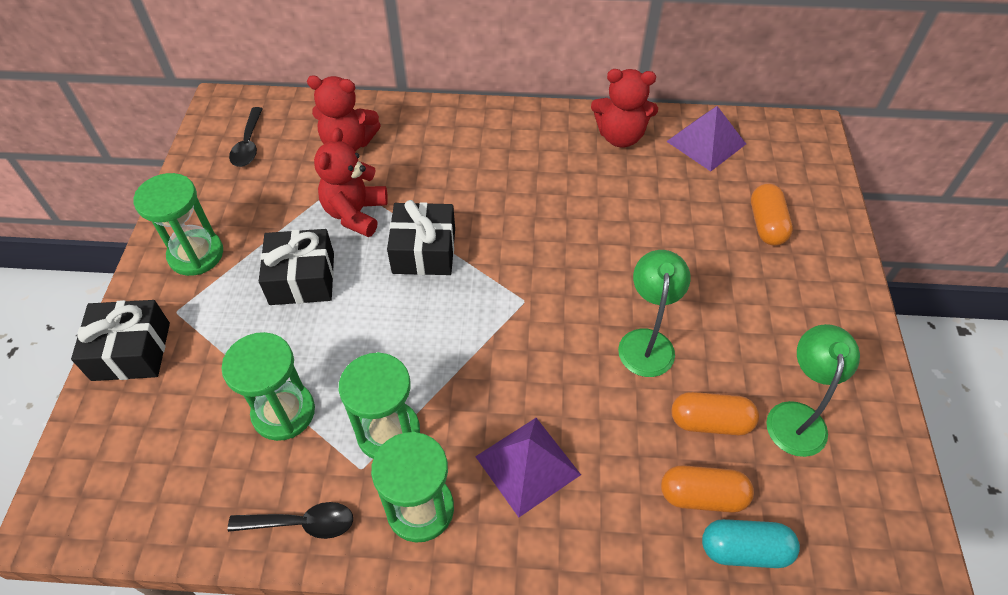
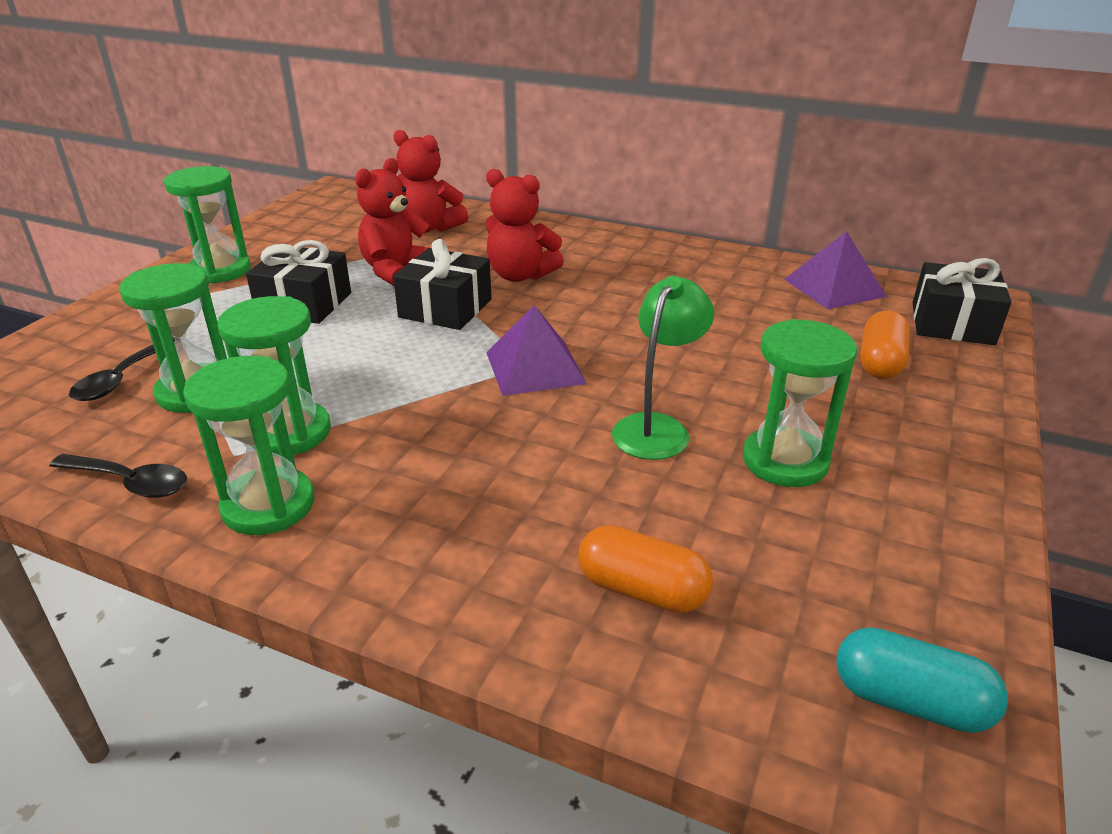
camera: 20 degrees right, 20 degrees down
(131, 351) = (99, 319): black gift -> black gift (952, 323)
(248, 145) = (334, 214): black spoon -> black spoon (122, 378)
(528, 465) = (427, 499): purple pyramid -> purple pyramid (535, 367)
(620, 136) = (729, 267): red teddy bear -> red teddy bear (520, 275)
(710, 422) = (699, 519): orange capsule -> none
(741, 349) = (785, 461): none -> green hourglass
(744, 550) = (671, 667): turquoise capsule -> turquoise capsule (909, 701)
(796, 416) = (832, 544): green lamp -> none

